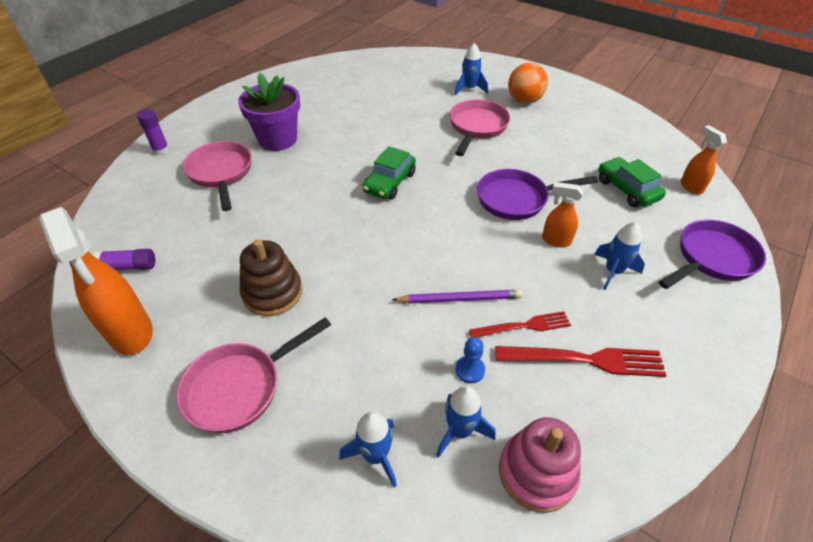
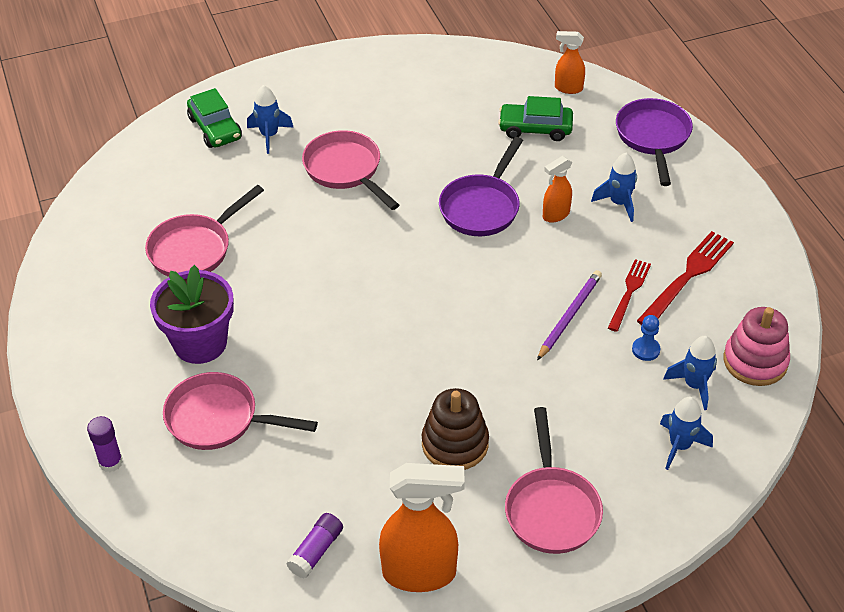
camera: 55 degrees left, 0 degrees up
(350, 105) = (195, 249): none -> pink pan
(390, 182) = (371, 284): green car -> green car (215, 128)
(524, 101) = (336, 108): orange ball -> none

